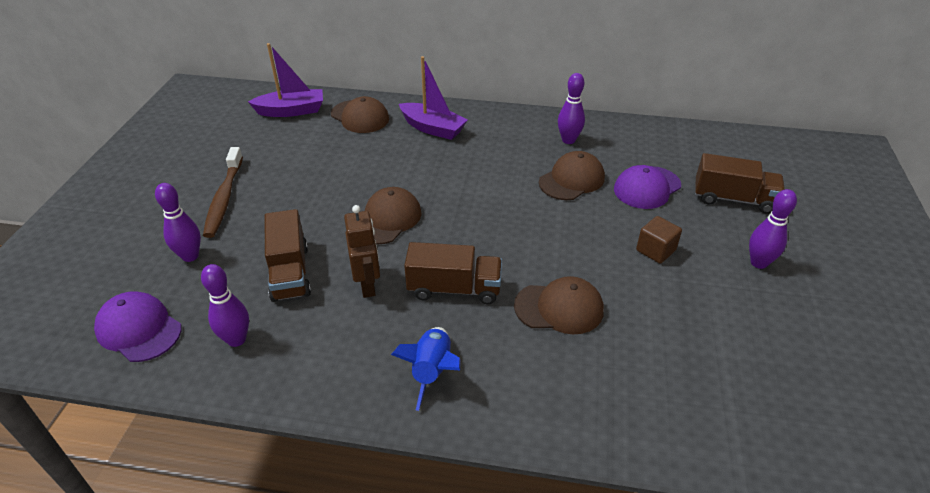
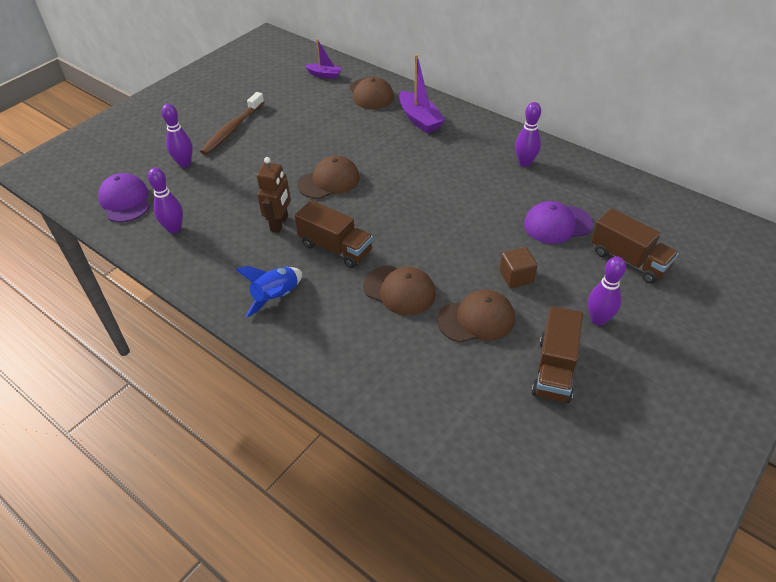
camera: 30 degrees right, 5 degrees up
(290, 272) = (237, 196): brown truck -> brown truck (554, 369)
(291, 111) = (324, 75): purple boat -> purple boat, size x0.62
(572, 180) = (497, 197): brown cap -> brown cap (476, 319)

